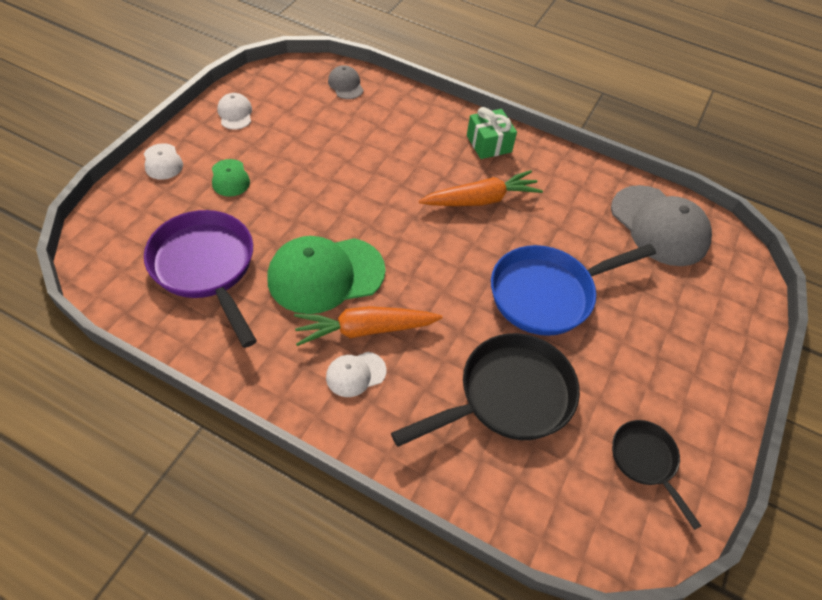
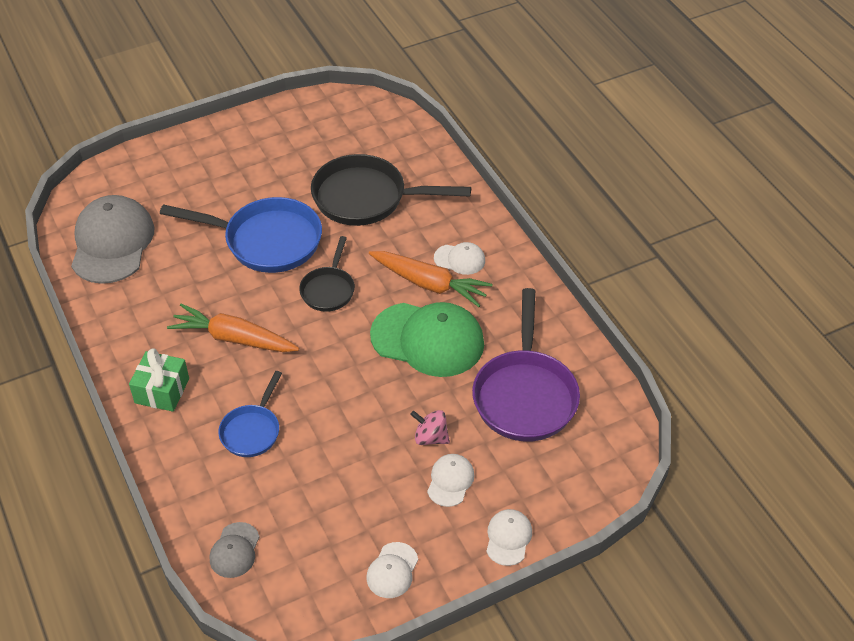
camera: 140 degrees left, 5 degrees down
(230, 178) = (450, 481): green cap -> white cap
(266, 200) = (430, 437): none -> pink spinning top
(401, 148) = (252, 430): none -> blue pan
(645, 461) = (318, 130): black pan -> black pan (329, 289)

